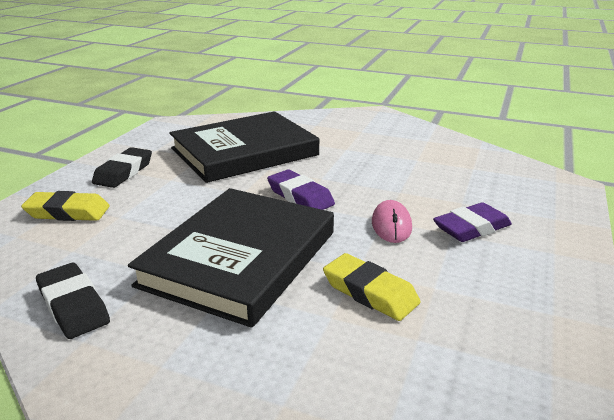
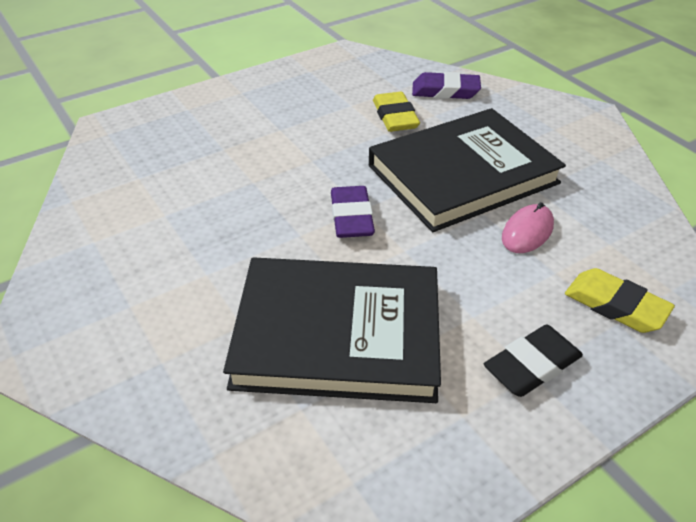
camera: 145 degrees left, 15 degrees up
(73, 305) = (608, 186): black eraser -> none
(391, 225) = (313, 153): pink mouse -> pink mouse (527, 231)
(471, 228) = (259, 126): purple eraser -> purple eraser (445, 91)

